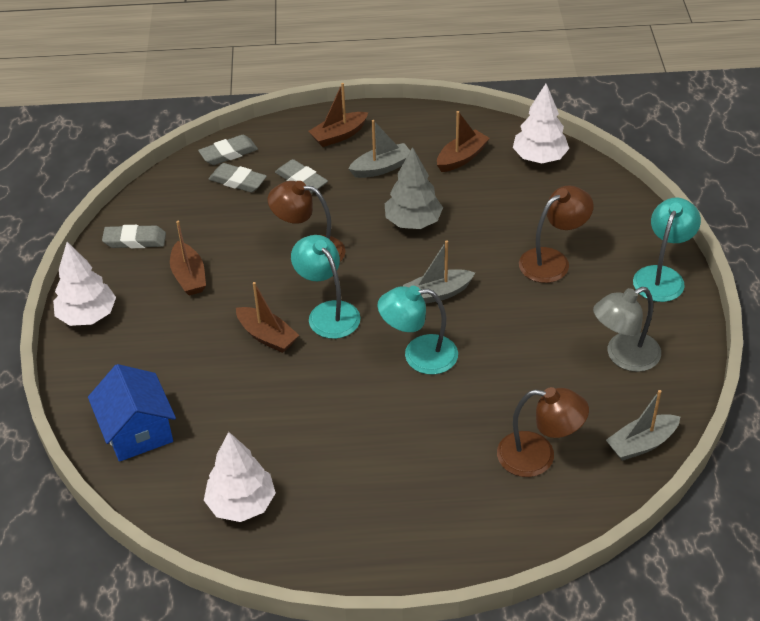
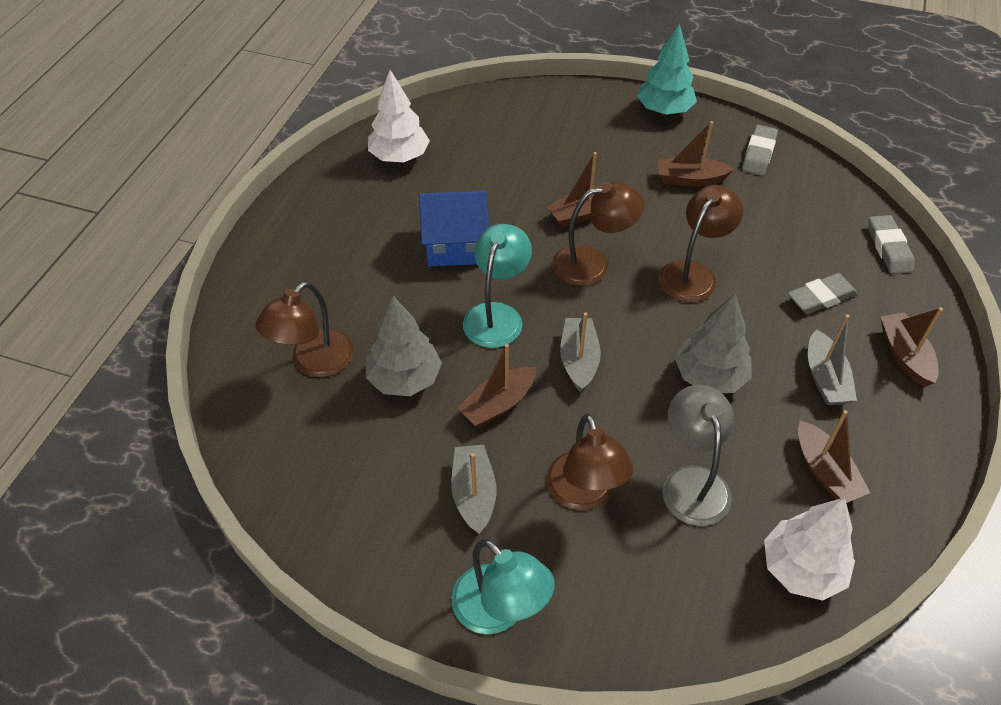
camera: 110 degrees right, 5 degrees up
(87, 316) = (664, 110): white tree -> turquoise tree
(137, 431) = (511, 116): blue house -> blue house (456, 245)
(238, 181) = (834, 244): grey eraser -> none
(328, 312) = (592, 263): turquoise lamp -> brown lamp
(507, 326) = (498, 404): none -> brown boat
(518, 390) = (404, 379): none -> grey tree
(624, 356) = (393, 498): grey lamp -> grey lamp (692, 482)
(641, 444) = (269, 457): grey boat -> grey boat (474, 494)

